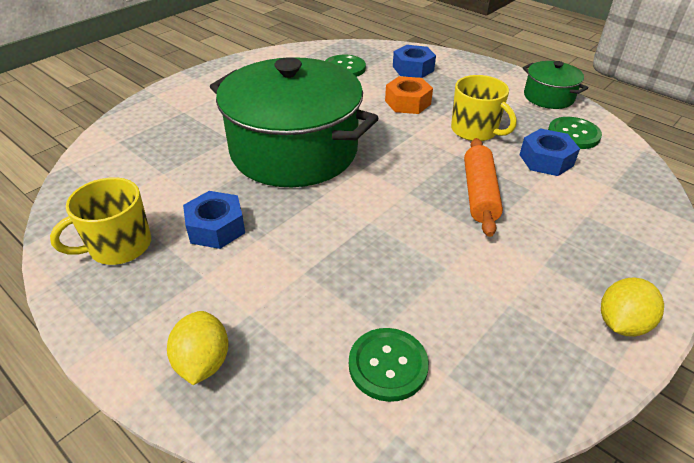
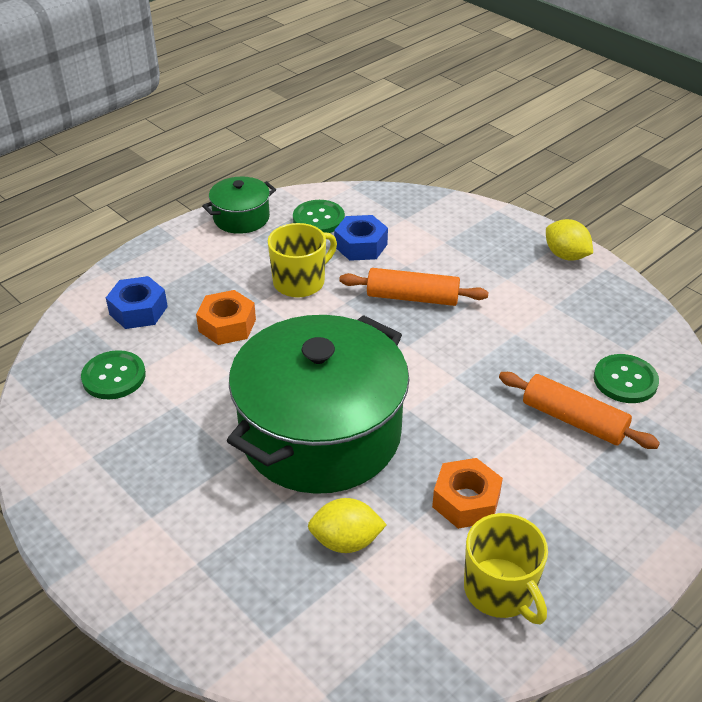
camera: 85 degrees left, 0 degrees up
(203, 362) = (644, 496): yellow lemon -> yellow lemon (346, 541)
(216, 228) = (466, 501): blue nut -> orange nut
(317, 309) = (573, 420): none -> orange rolling pin

